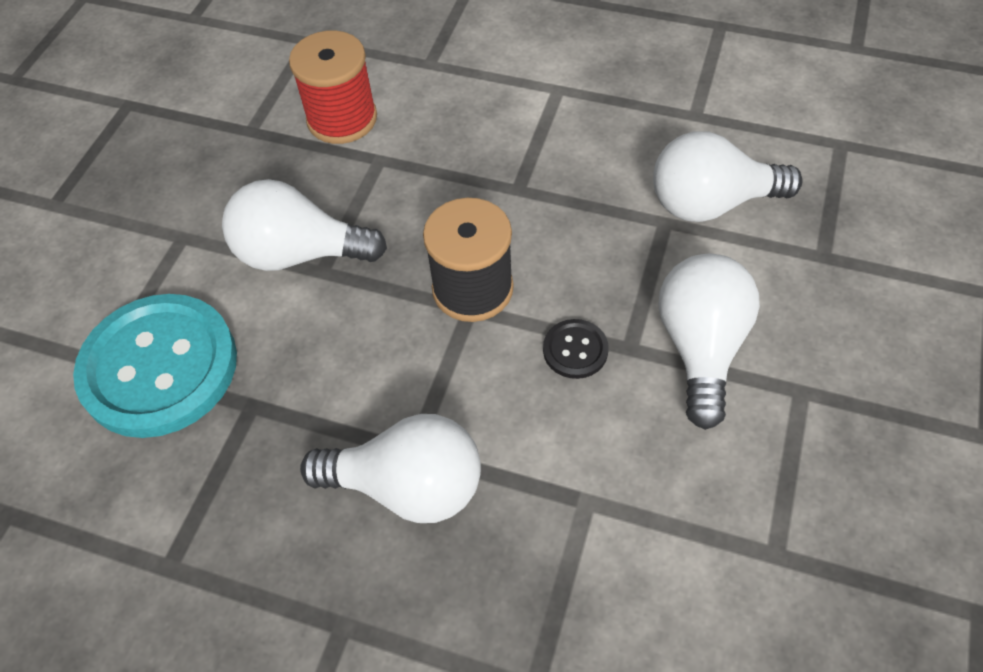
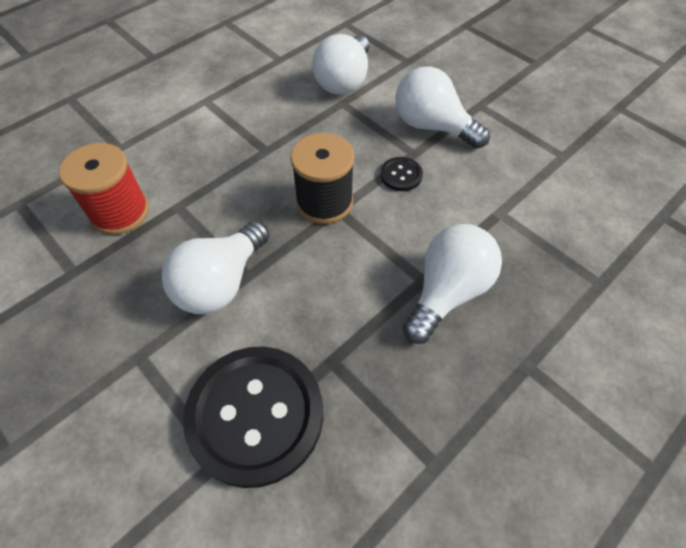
camera: 65 degrees left, 0 degrees up
(159, 367) = (255, 415): turquoise button -> black button

